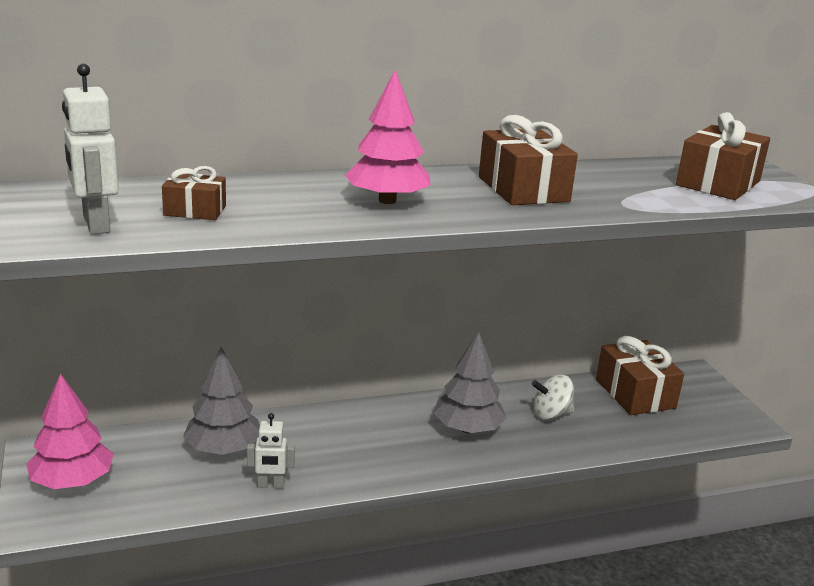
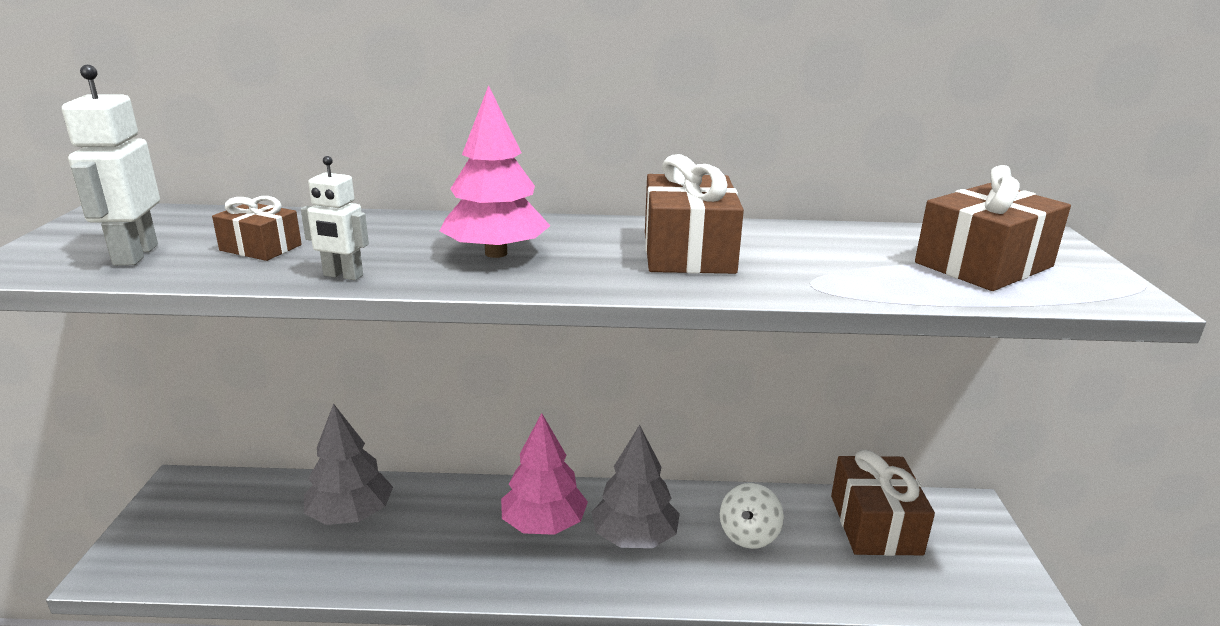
camera: 20 degrees right, 0 degrees up
(72, 481) = (180, 526): pink tree -> pink tree (544, 524)
(270, 485) = (368, 570): white robot -> white robot (343, 276)
(551, 414) = (748, 535): white spinning top -> white spinning top turned 75 degrees counterclockwise

